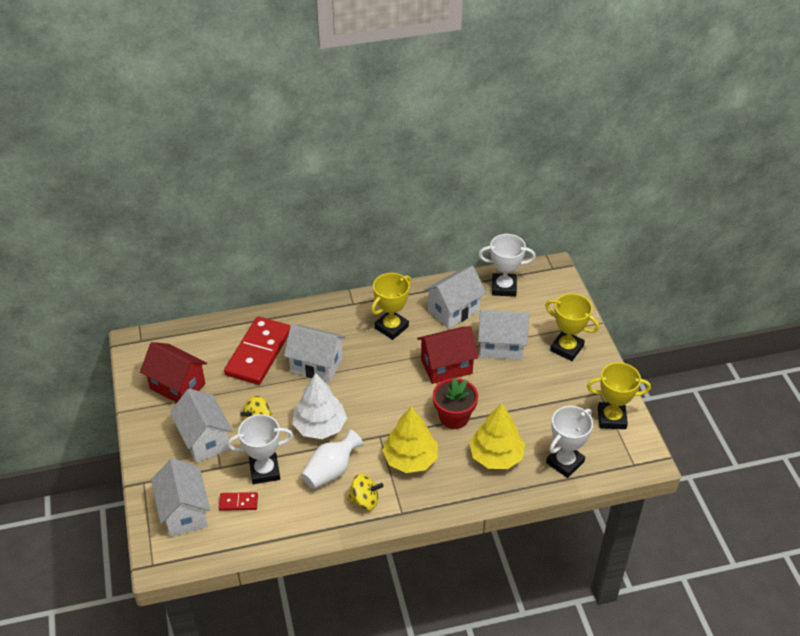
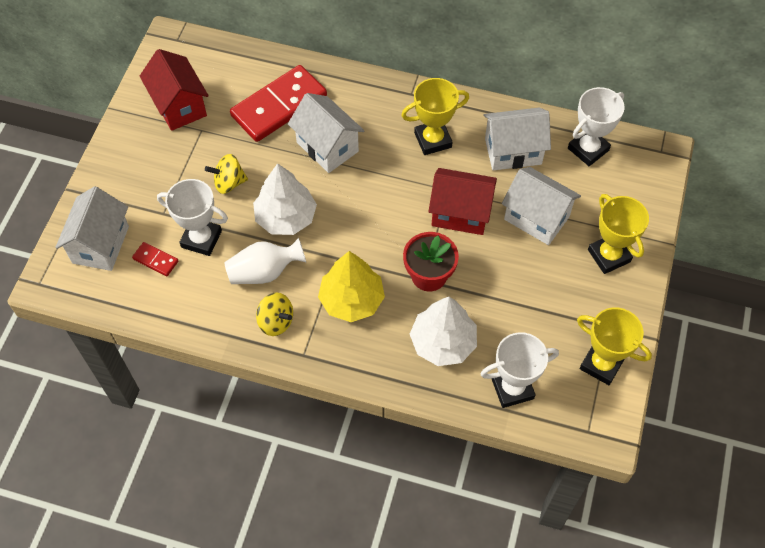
camera: 30 degrees right, 15 degrees up
(204, 440) = (167, 177): white house -> none
(496, 456) = (443, 342): yellow tree -> white tree
(504, 287) = (588, 149): white trophy -> white trophy turned 75 degrees counterclockwise

